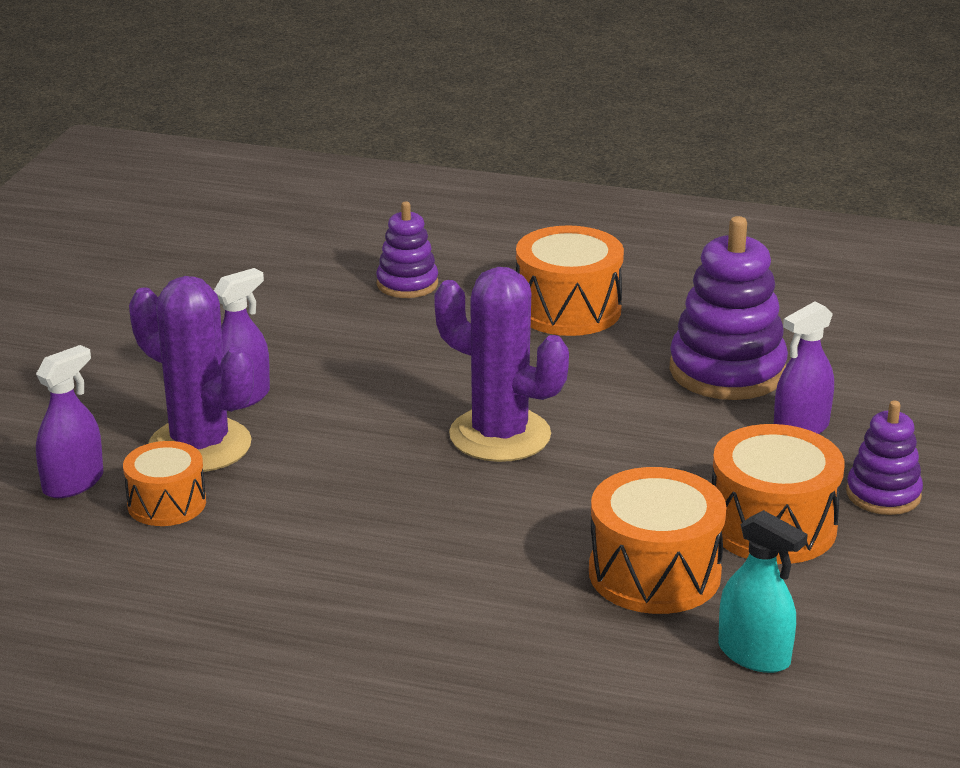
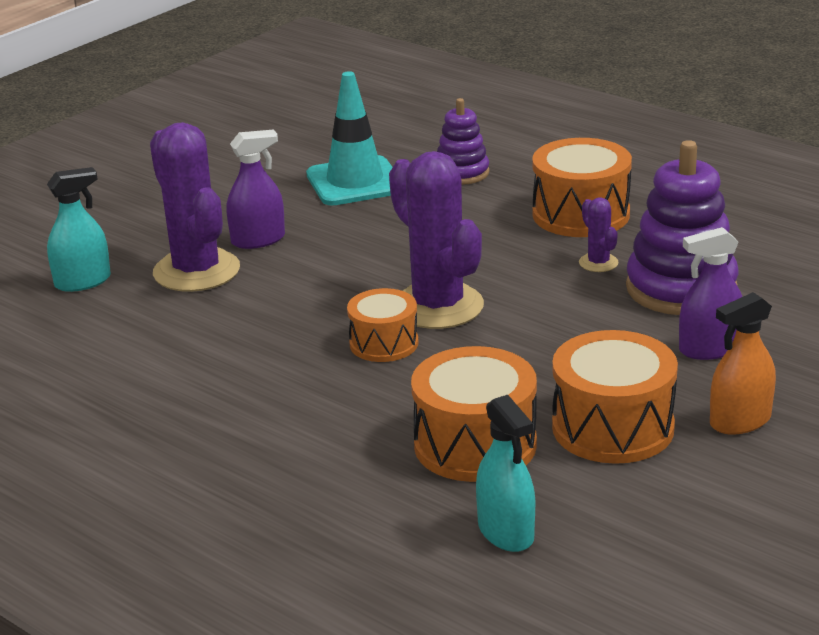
camera: 25 degrees right, 0 degrees up
(73, 483) = (82, 282): purple spray bottle -> turquoise spray bottle
(166, 503) = (136, 310): orange drum -> orange drum (384, 343)
(297, 313) = (355, 182): none -> turquoise traffic cone
(626, 359) = (598, 263): none -> purple cactus
(883, 494) = (740, 421): purple stacking toy -> orange spray bottle

